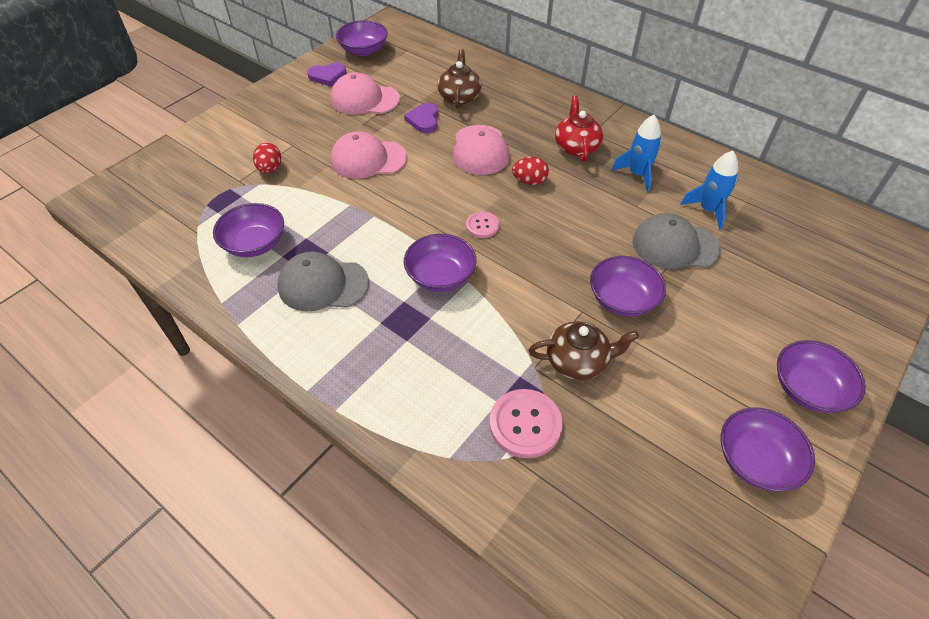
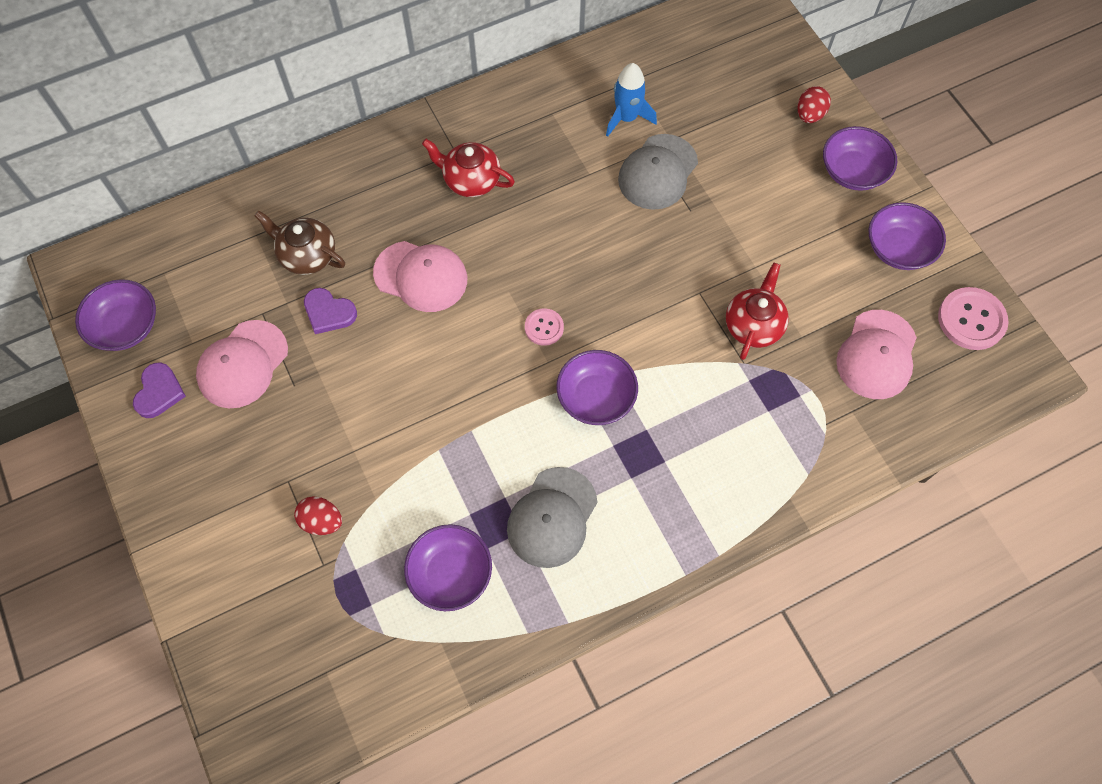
camera: 65 degrees left, 15 degrees up
(368, 159) = (368, 402): pink cap -> pink cap (877, 355)
(525, 424) = (800, 399): pink button -> pink button (971, 320)
(529, 181) = (500, 251): red egg -> red egg (809, 115)
(578, 361) = (753, 325): brown teapot -> red teapot
(622, 299) = (701, 252): purple bowl -> none
(637, 174) = (545, 148): blue rocket -> none

